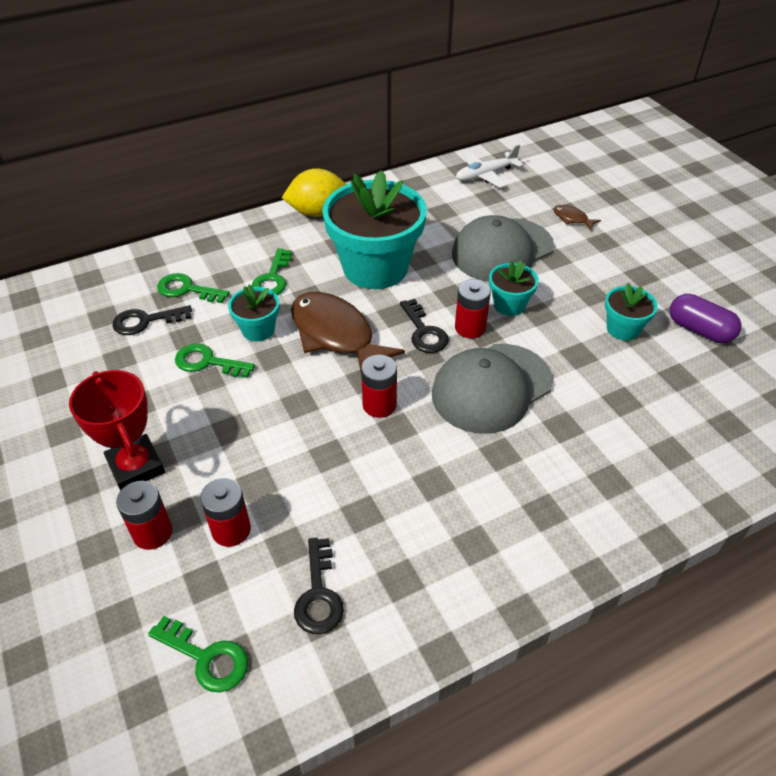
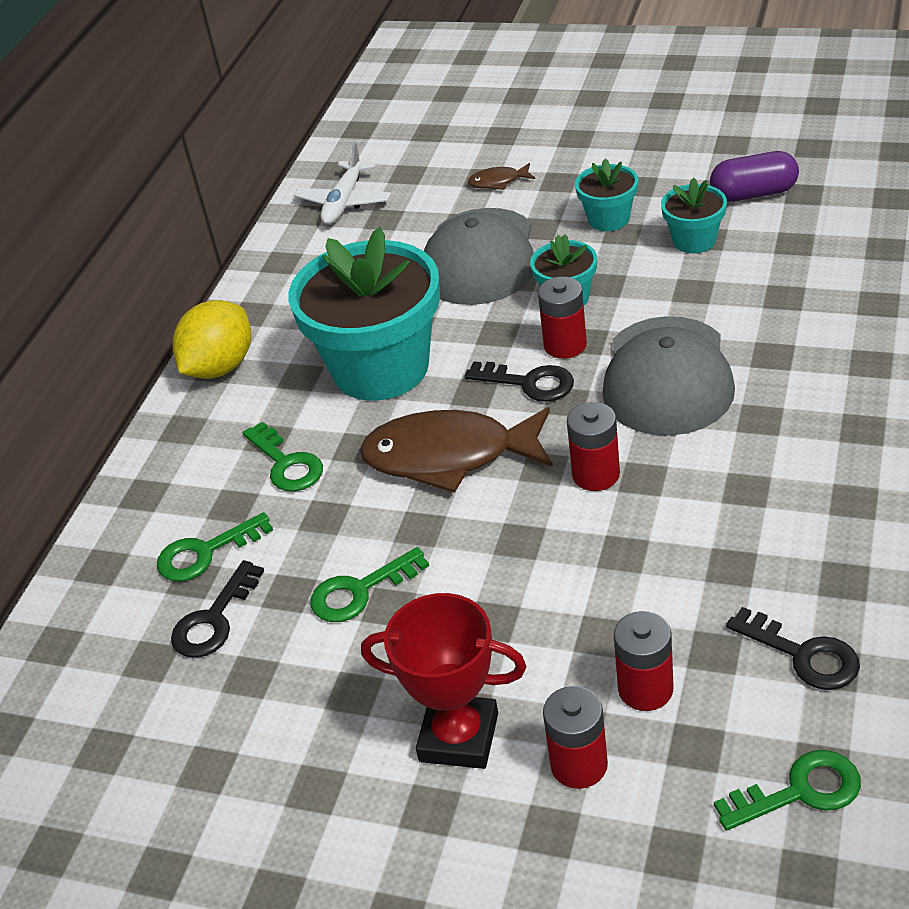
camera: 40 degrees left, 5 degrees down
(258, 330) = (359, 519): turquoise flower pot -> turquoise flower pot (608, 219)

